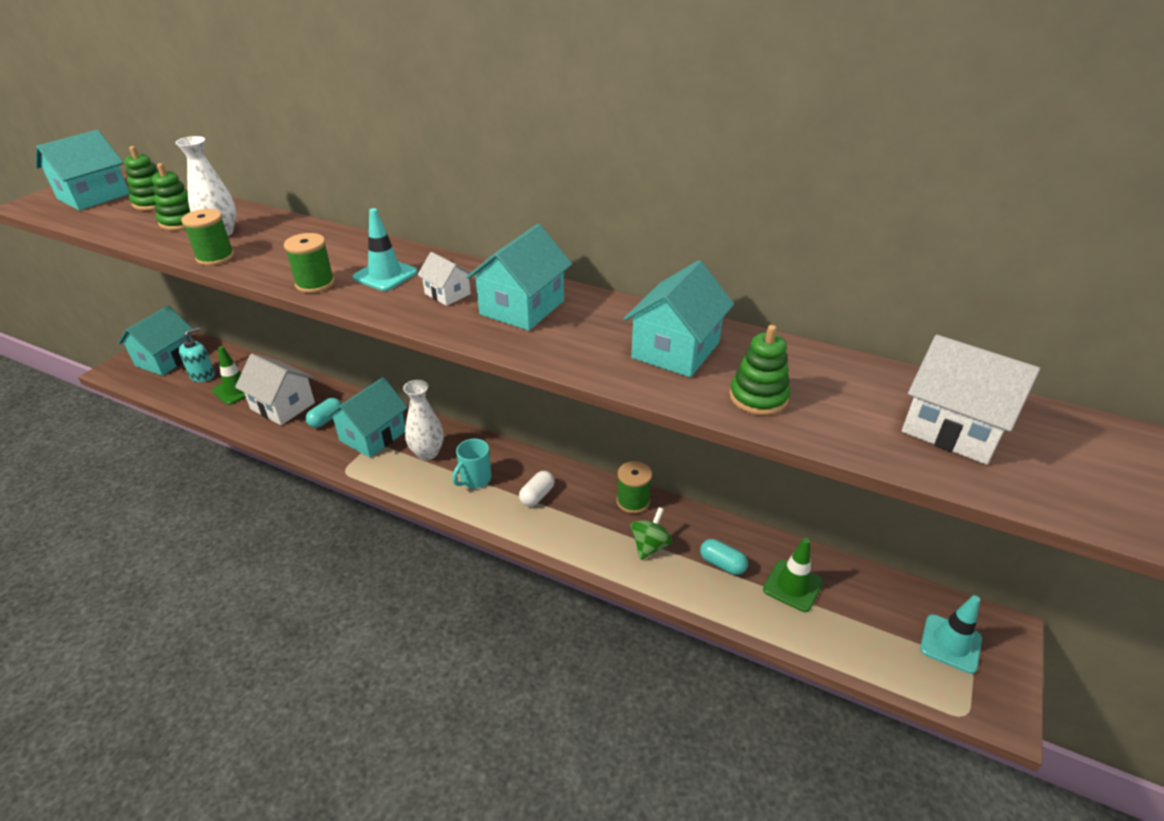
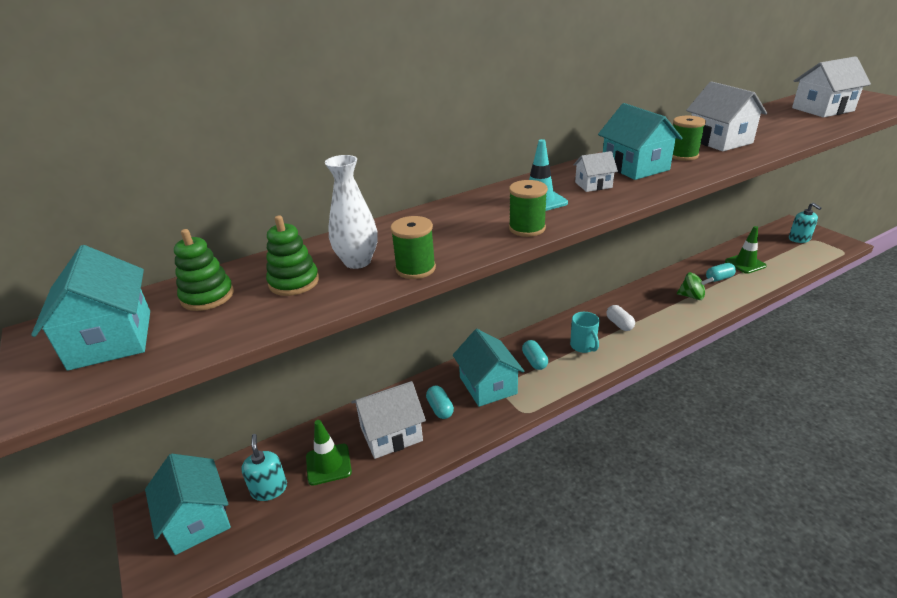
camera: 55 degrees left, 5 degrees down
(427, 453) = (534, 361): white vase -> turquoise capsule
(633, 501) = (648, 290): green spool -> green spool (683, 155)
(650, 546) = (692, 296): green spinning top -> green spinning top turned 135 degrees clockwise
(675, 350) = (719, 141): turquoise house -> white house
(758, 397) = (780, 134): green stacking toy -> none
(950, 643) = (799, 239): turquoise traffic cone -> turquoise soap dispenser

